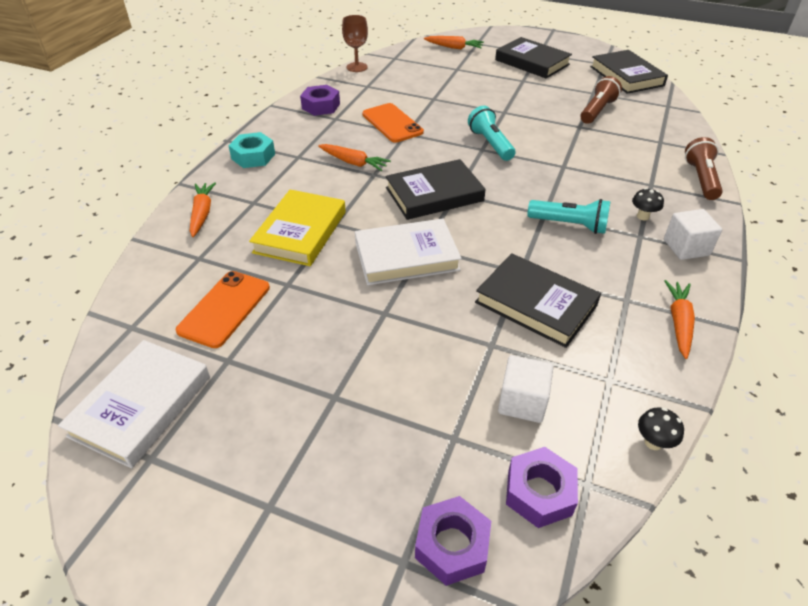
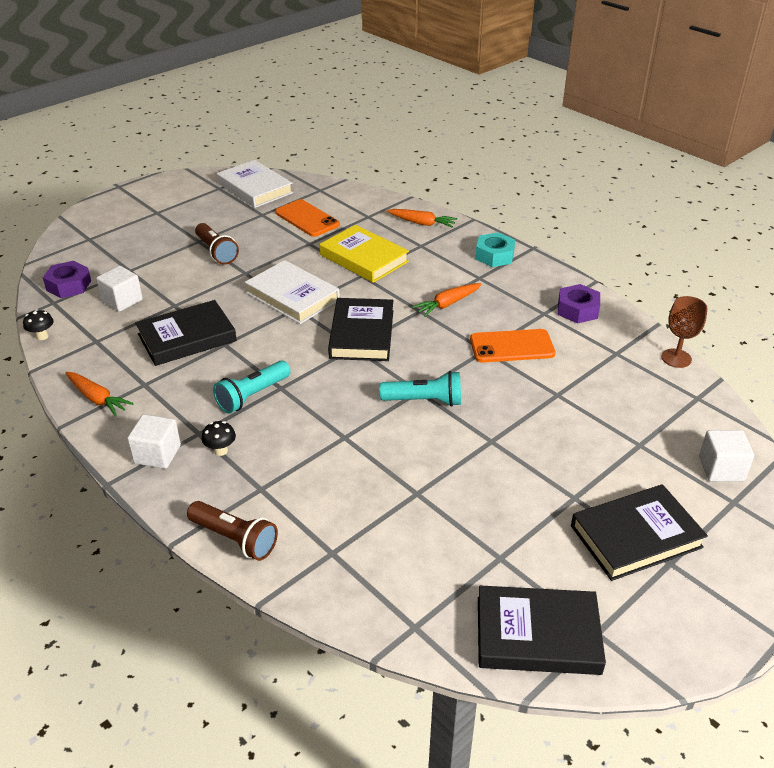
camera: 115 degrees right, 5 degrees down
(406, 256) = (292, 296): white book -> white book turned 60 degrees counterclockwise
(452, 545) = (79, 253): purple nut -> none
(454, 47) = (721, 468): orange carrot -> white cube
(597, 111) = (445, 532): brown flashlight -> brown flashlight (216, 252)

